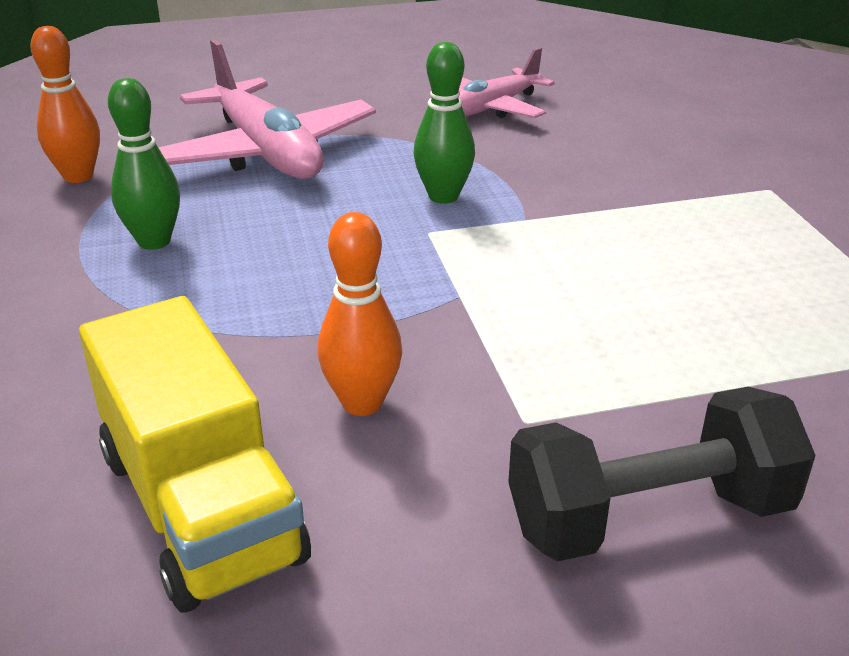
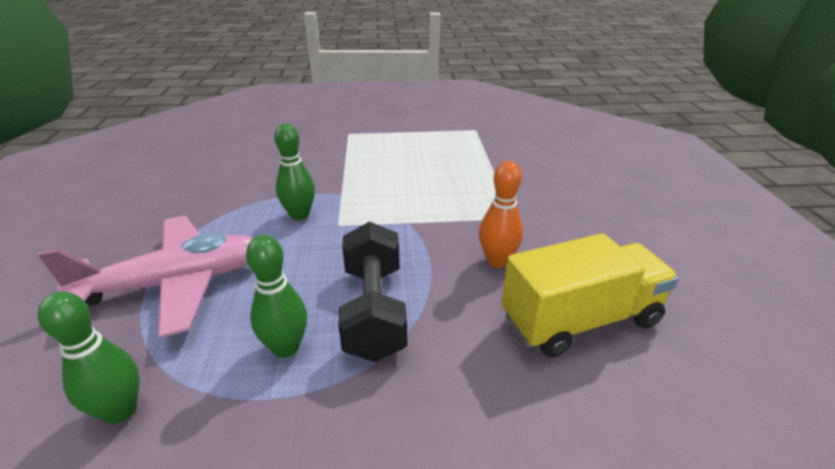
camera: 80 degrees left, 0 degrees up
(78, 176) = (120, 410): orange bowling pin -> green bowling pin
(493, 107) = (194, 185): pink plane -> none
(649, 517) = (569, 200): black dumbbell -> black dumbbell (374, 311)

